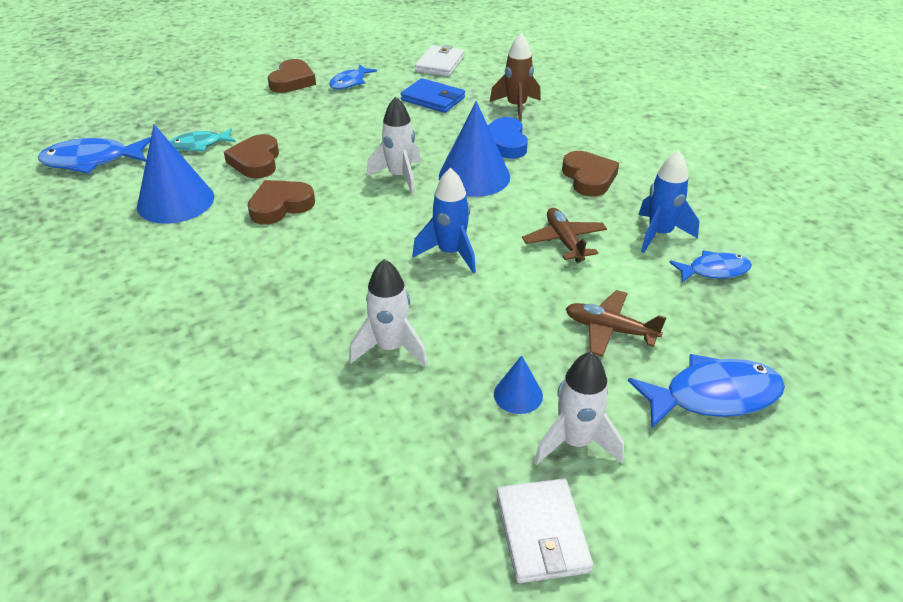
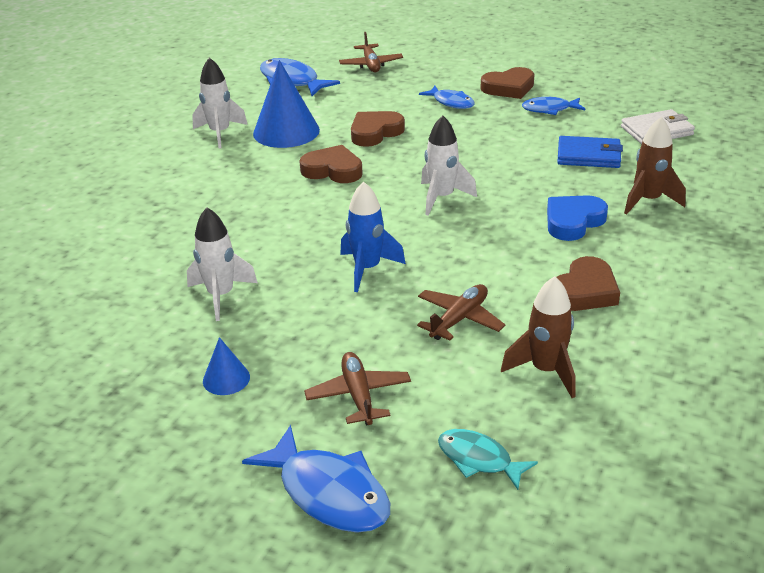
camera: 55 degrees right, 5 degrees down
(142, 114) = (371, 64): none -> brown plane
(200, 145) = (364, 103): turquoise fish -> turquoise fish (479, 459)
(433, 99) = (589, 156): blue wallet -> blue wallet turned 75 degrees counterclockwise
(474, 176) = (495, 231): blue cone -> none
(542, 533) = (88, 452): white wallet -> none
(575, 442) = (198, 431): white rocket -> white rocket (220, 133)
(659, 234) = (546, 371): blue rocket -> brown rocket
(714, 270) = (528, 429): blue fish -> blue fish (451, 102)

